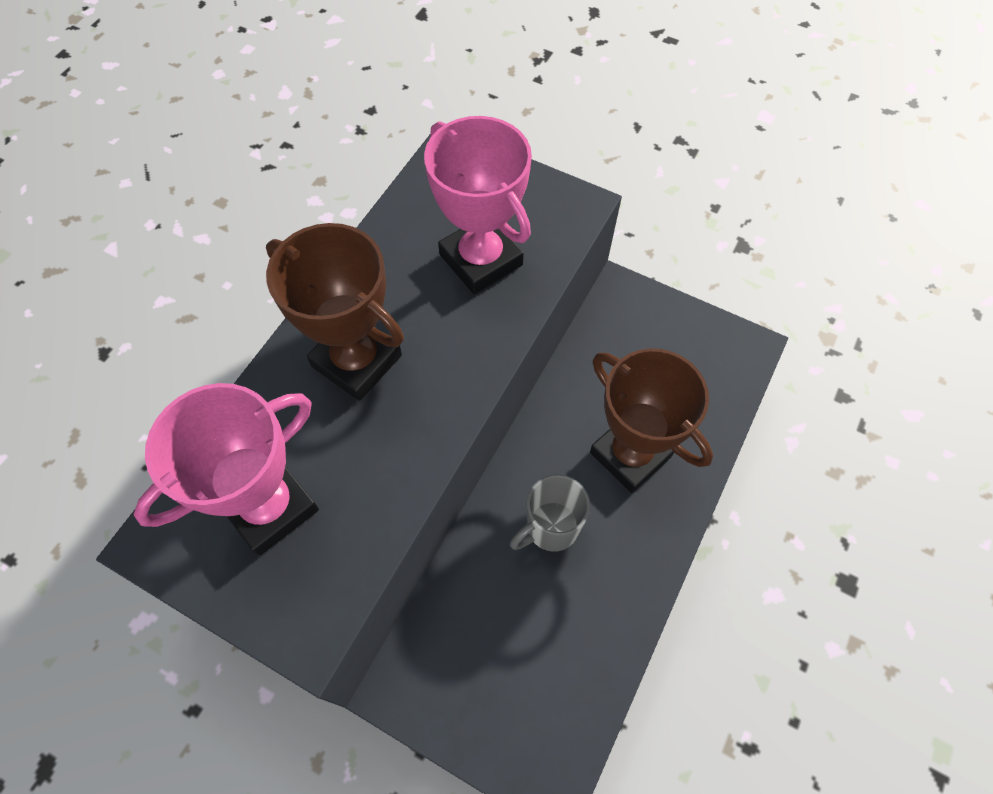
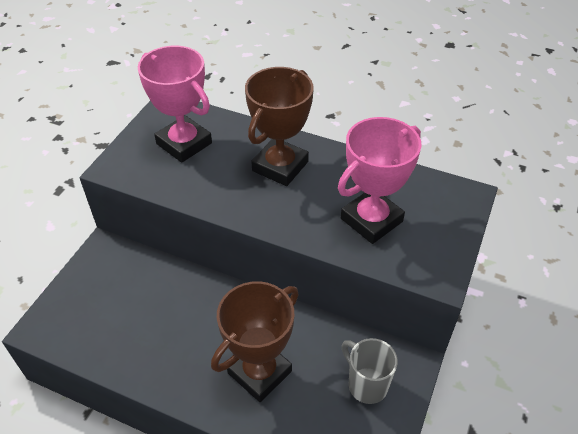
camera: 85 degrees right, 15 degrees down
(550, 528) = (200, 321): grey mug -> grey mug (366, 384)

